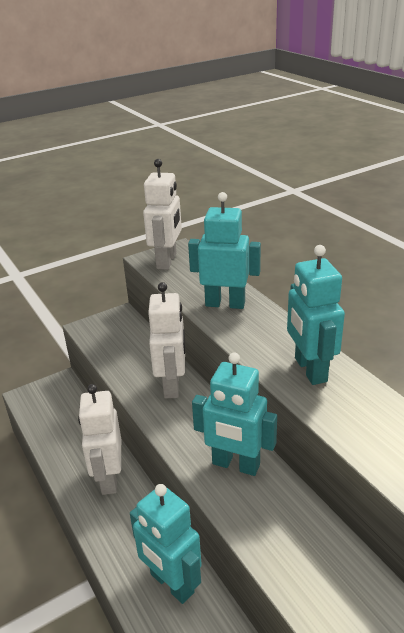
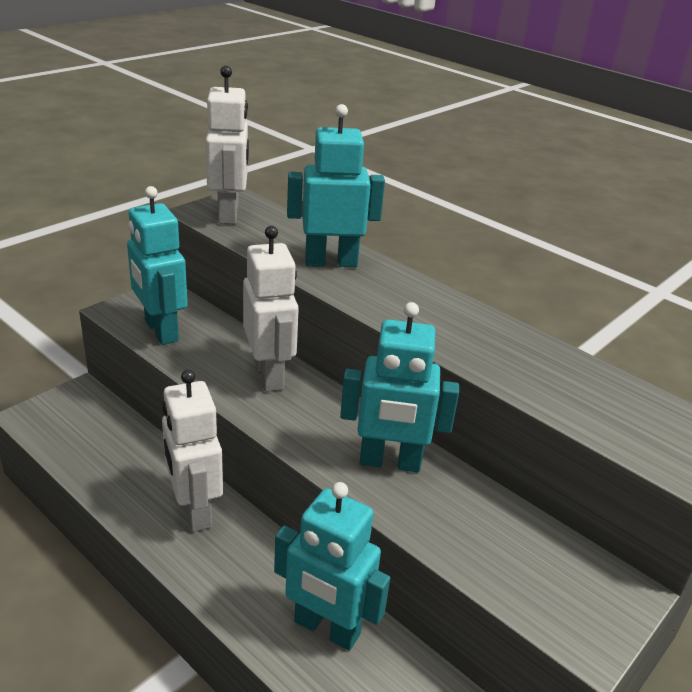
camera: 20 degrees left, 0 degrees up
(310, 370) = (471, 332): turquoise robot -> turquoise robot (160, 331)

